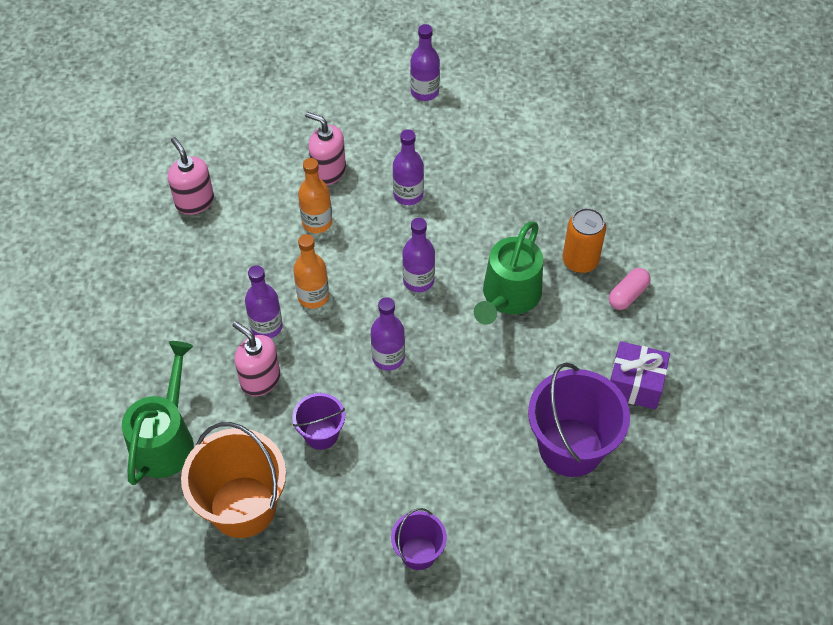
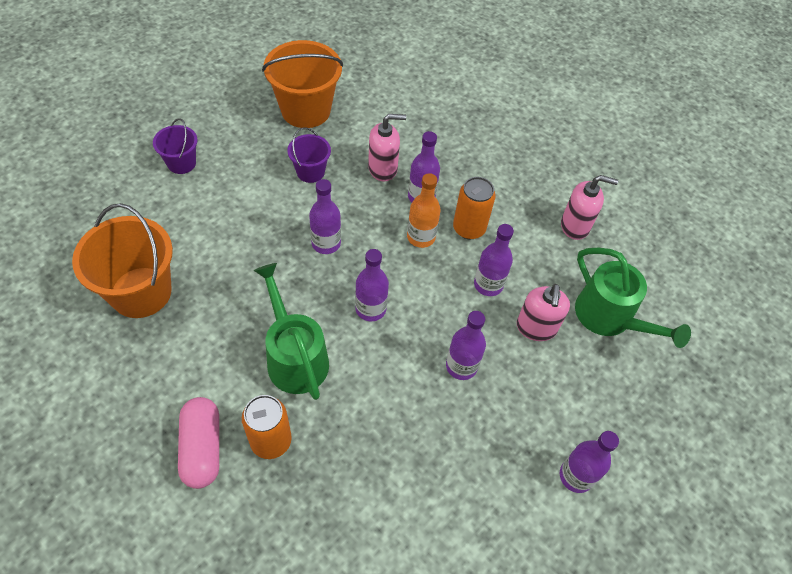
camera: 125 degrees right, 0 degrees up
(165, 439) = (388, 105): green watering can -> green watering can (609, 318)
(270, 270) = (469, 228): none -> orange can
(317, 222) = (488, 284): orange bottle -> purple bottle
(328, 171) = (536, 328): pink soap dispenser -> pink soap dispenser turned 120 degrees clockwise
(571, 447) = (141, 292): purple bucket -> orange bucket
(628, 295) = (202, 448): pink capsule -> pink capsule, size x1.52
(635, 384) = (131, 377): purple gift -> none

